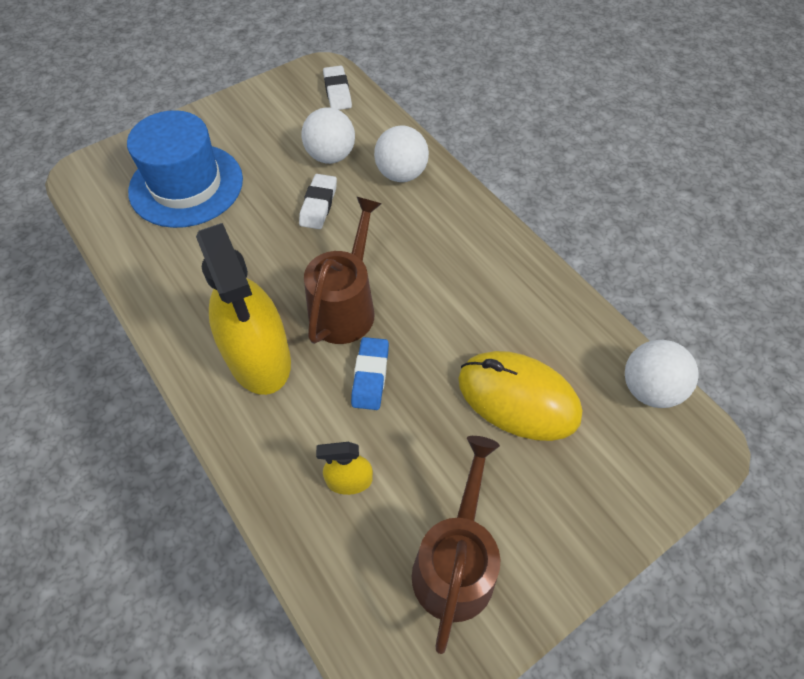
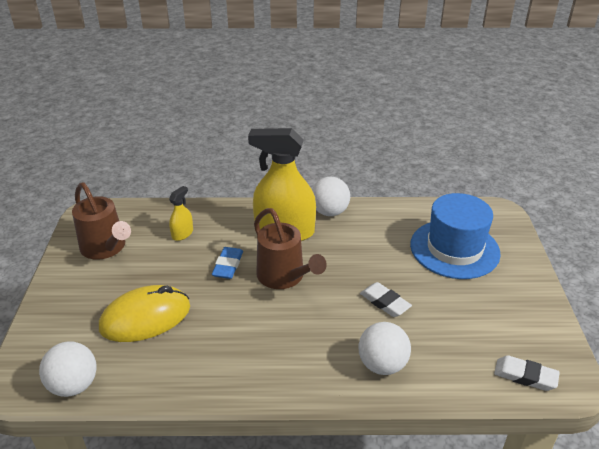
camera: 125 degrees right, 20 degrees down
(330, 156) = (435, 332): white ball -> white ball (329, 212)
(370, 376) = (228, 266): blue eraser -> blue eraser turned 60 degrees clockwise

